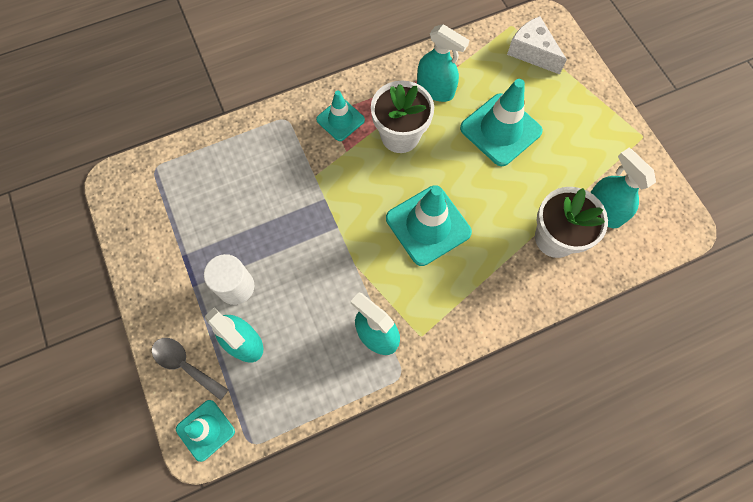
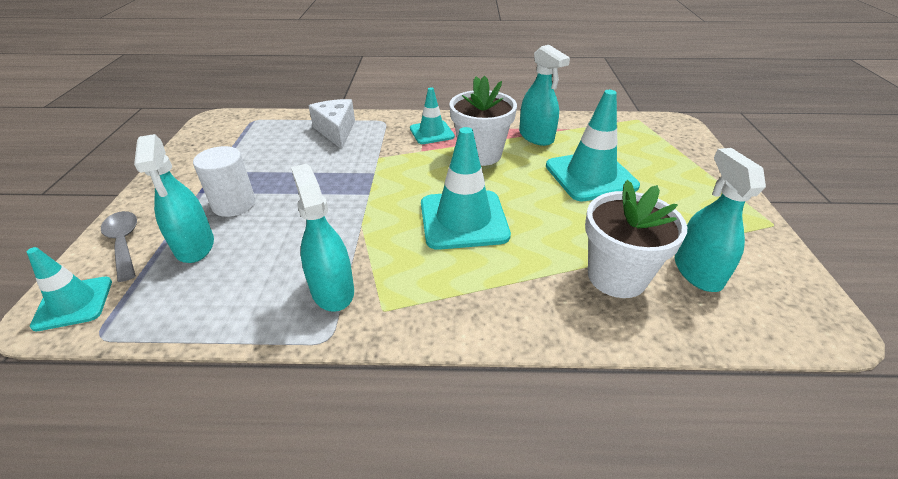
camera: 25 degrees right, 30 degrees down
(532, 52) = (652, 137): white cheese -> white cheese (336, 131)

